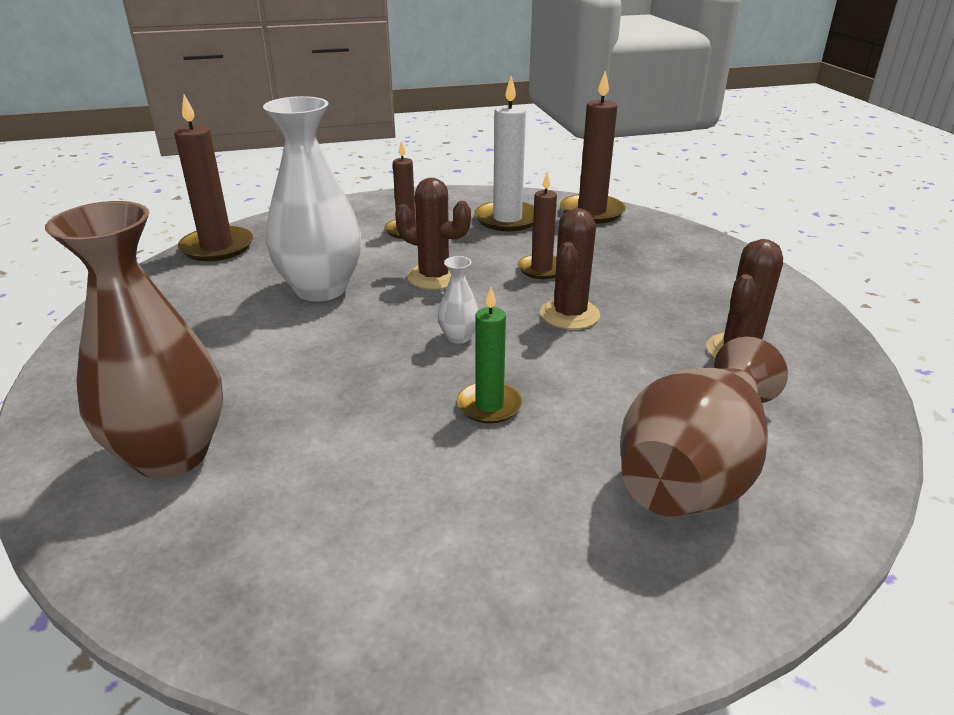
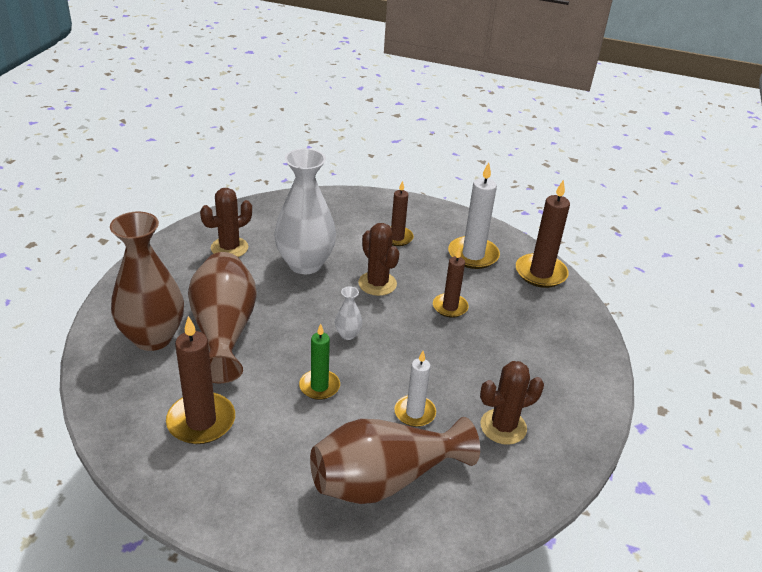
camera: 30 degrees right, 5 degrees up
(217, 247) = (276, 205): brown candle -> brown candle (201, 421)
(283, 400) = (224, 331): none -> brown vase
(569, 314) = (429, 349): brown cactus -> brown cactus (229, 248)
(635, 381) = (414, 413): none -> white candle

